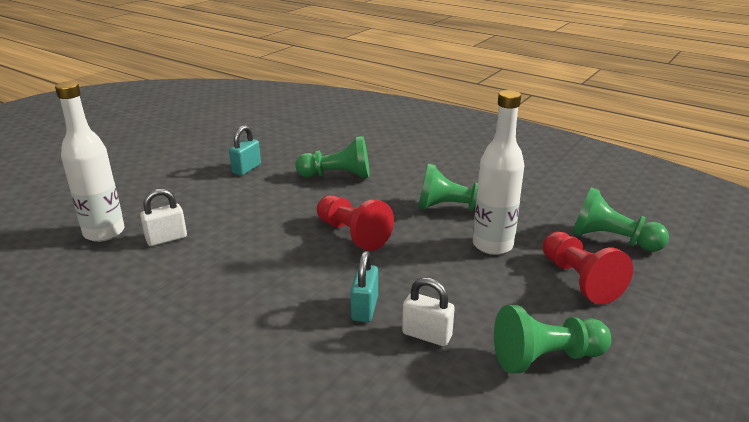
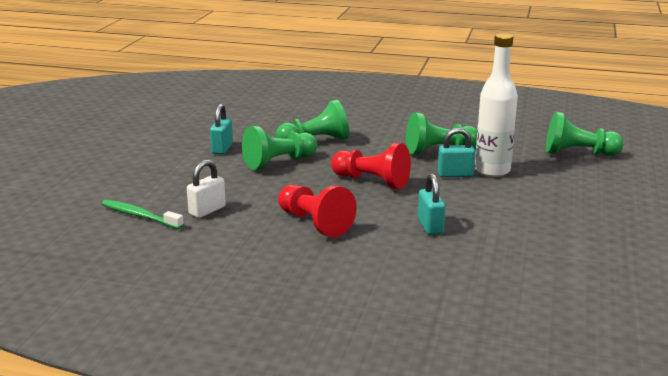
camera: 20 degrees left, 5 degrees down
(104, 232) = (140, 216): white bottle -> green toothbrush
(427, 335) = (492, 233): white padlock -> none
(447, 242) = (455, 175): none -> turquoise padlock
(546, 358) = (586, 230): green pawn -> green pawn (278, 162)
(579, 280) = (574, 182): red pawn -> red pawn (314, 223)

